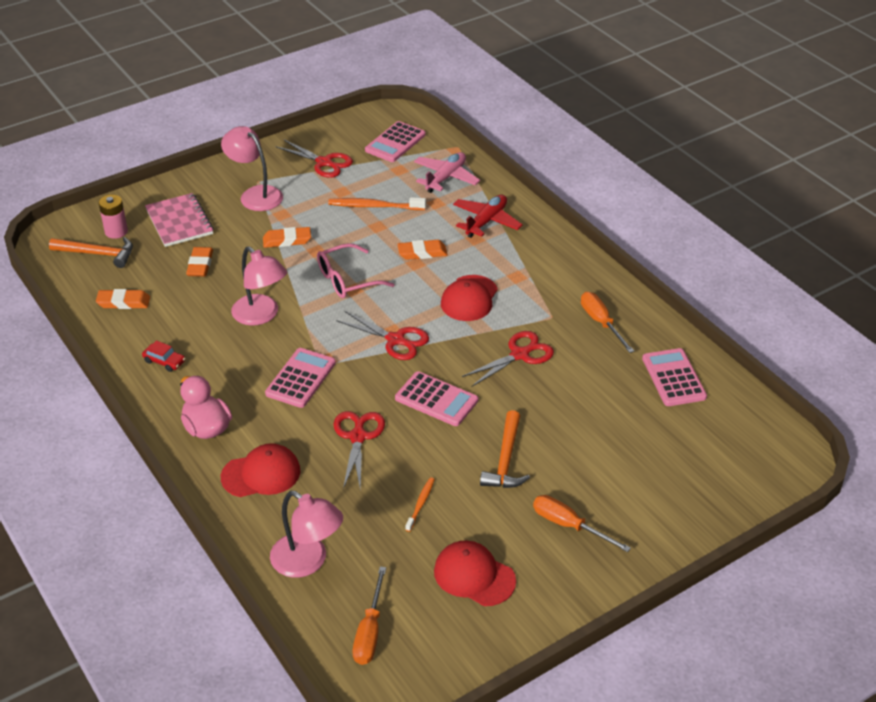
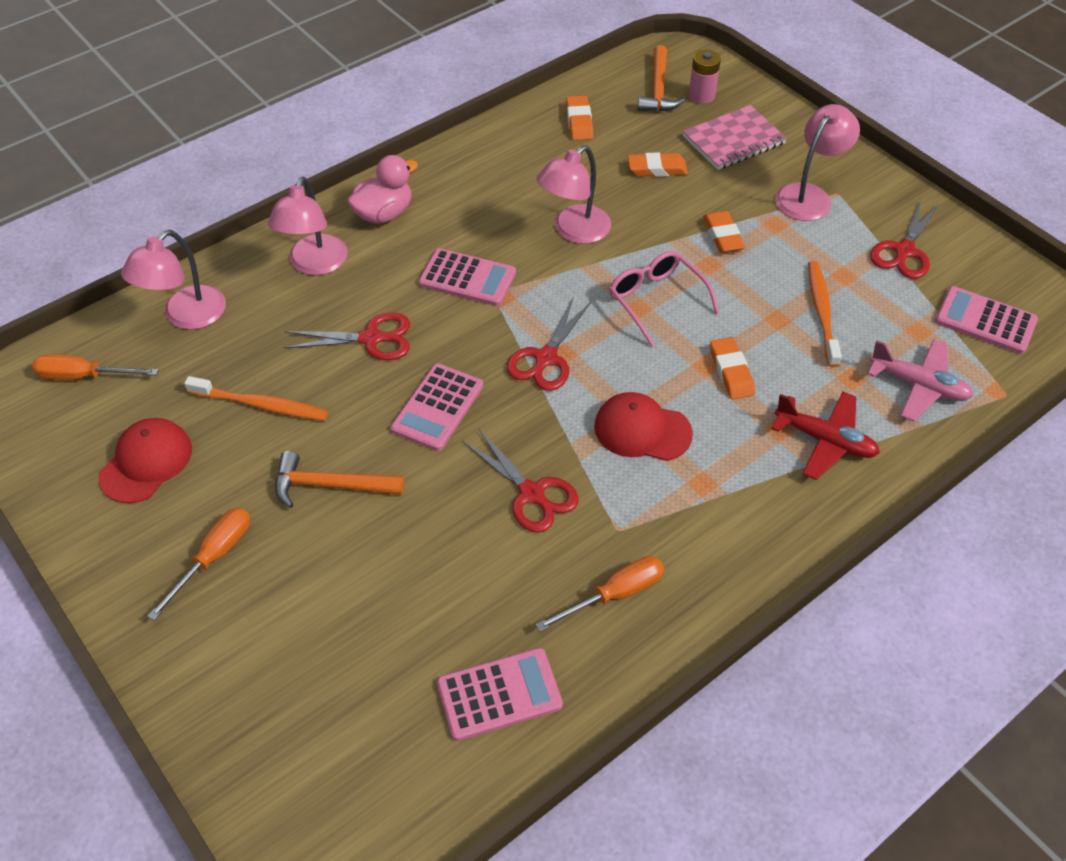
camera: 85 degrees right, 10 degrees up
(164, 361) = (486, 167): red car -> none
(261, 474) = (314, 264): red cap -> pink lamp
(420, 504) = (261, 405): orange toothbrush -> orange toothbrush, size x1.73

